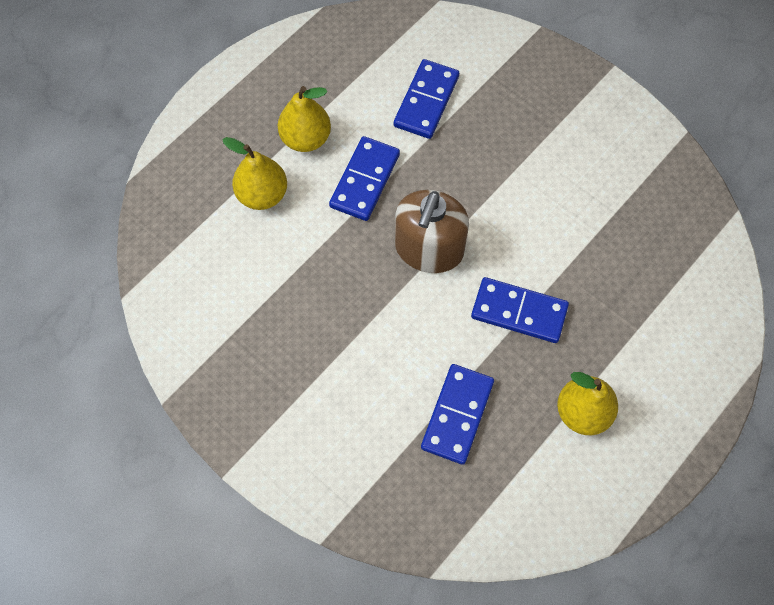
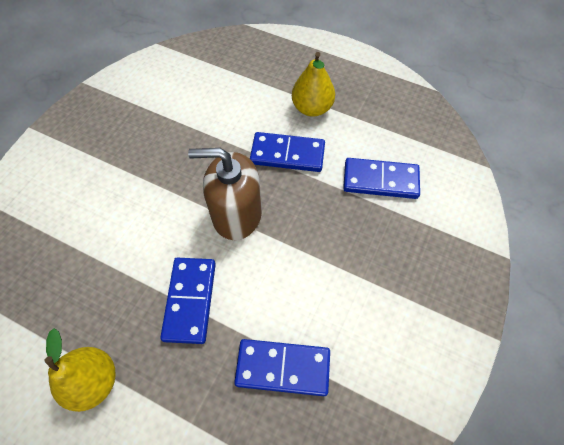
camera: 75 degrees right, 5 degrees down
(262, 195) = (254, 94): yellow pear -> none
(457, 415) = (84, 269): blue domino -> blue domino (283, 368)

